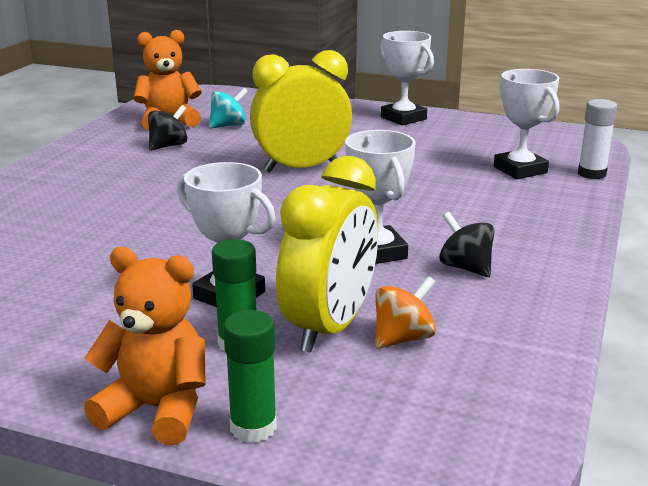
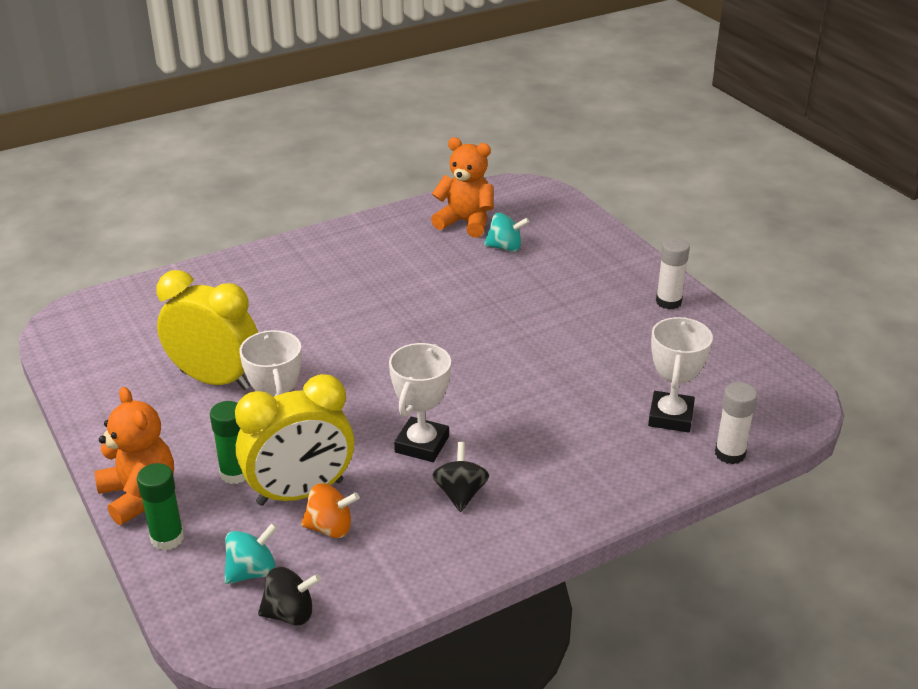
camera: 40 degrees right, 10 degrees up
(168, 146) = (428, 254): black spinning top -> black spinning top (290, 613)
(301, 168) = (492, 327): yellow clock -> yellow clock (215, 379)
(391, 406) = (252, 571): none -> turquoise spinning top
(403, 118) = (668, 302): white trophy -> white glue stick

